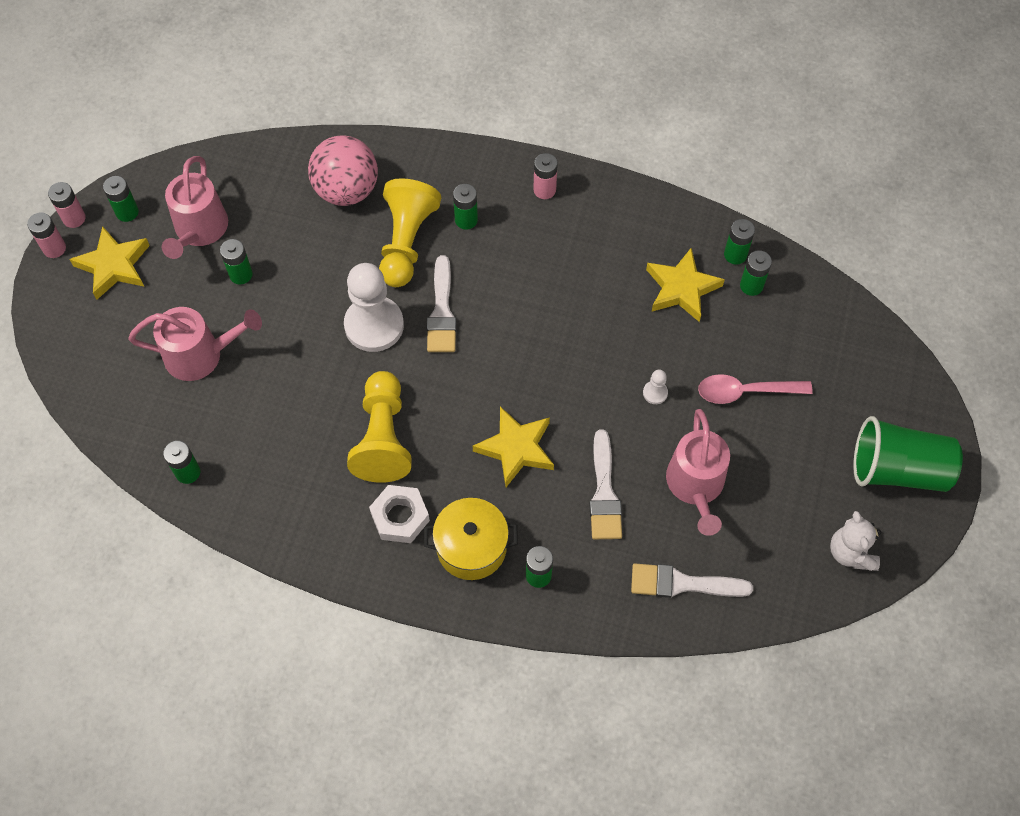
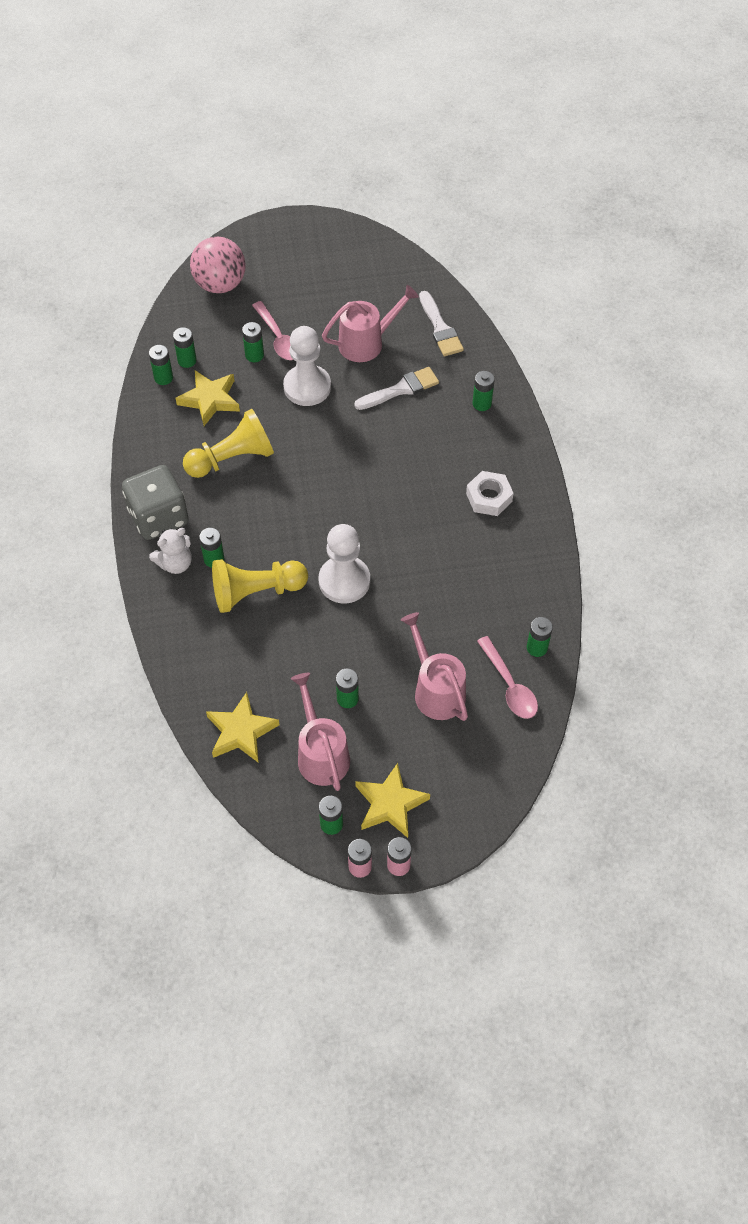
camera: 115 degrees left, 5 degrees down
(163, 424) = (509, 685): none -> pink spoon
(199, 230) = (321, 753): pink watering can -> pink watering can turned 90 degrees counterclockwise
(346, 190) = (225, 658): pink ball -> pink ball (220, 284)
(383, 437) = (435, 534): yellow pawn -> yellow pawn (232, 458)
(442, 311) = (308, 541): white brush -> none
(471, 547) = (485, 447): yellow pot -> none
(516, 448) = (396, 450): yellow star -> yellow star (241, 731)
(544, 190) = (159, 517): pink battery -> grey dice
(655, 393) = (307, 387): white pawn -> white pawn, size x2.44
(729, 356) = (254, 355): none -> green battery
(851, 552) = (367, 254): white teddy bear -> white teddy bear (175, 563)
(898, 469) = (294, 246): green cup -> none

